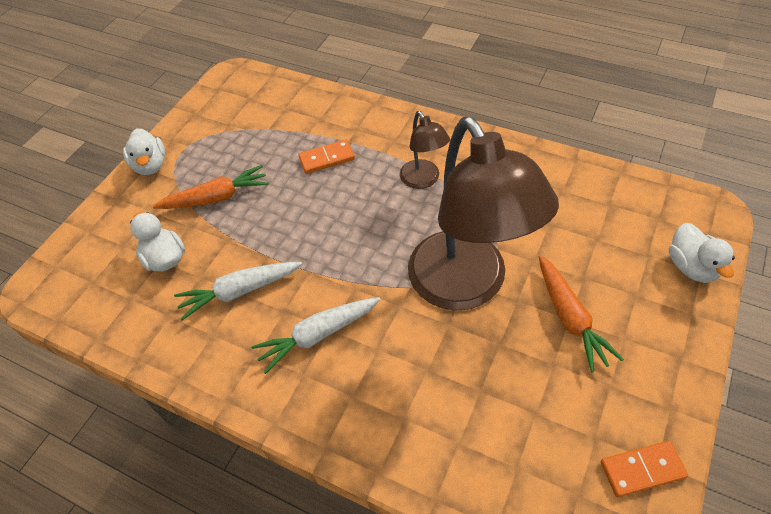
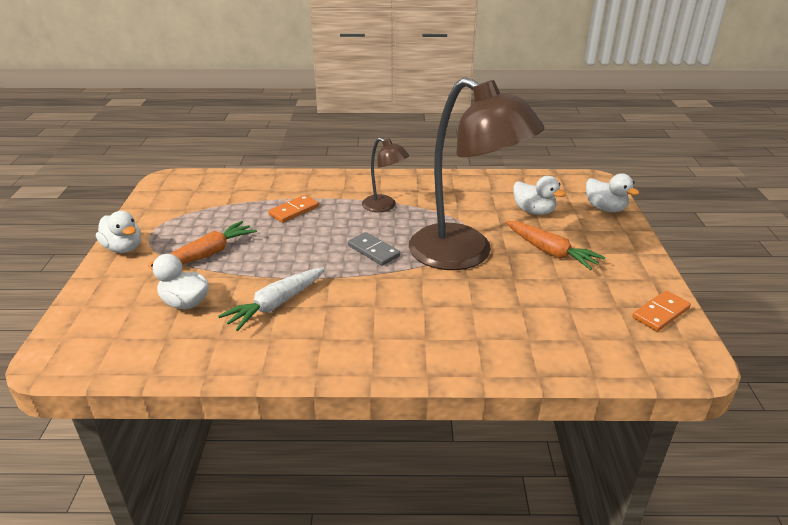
camera: 30 degrees left, 20 degrees down
(318, 335) = (368, 312): white carrot -> none
(372, 247) = (373, 251): none -> grey domino
(593, 242) = (533, 211): none -> white duck

